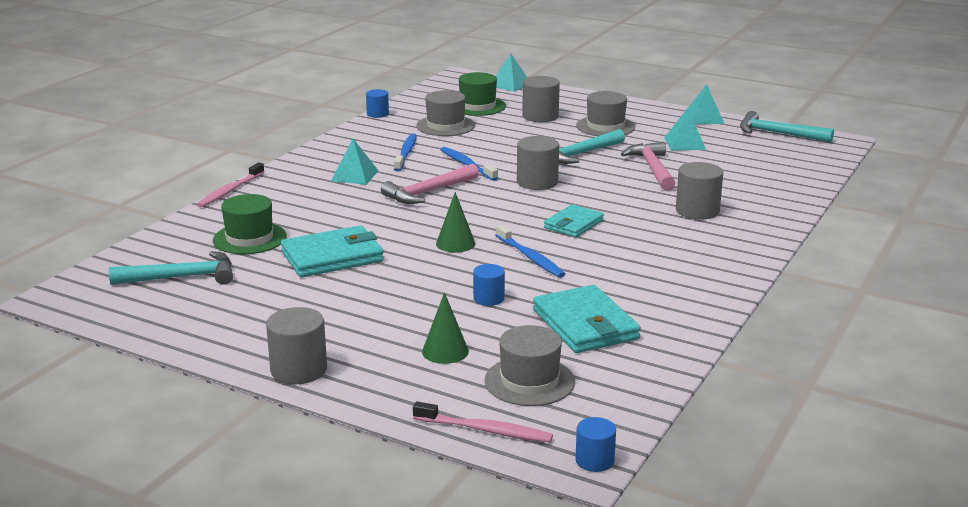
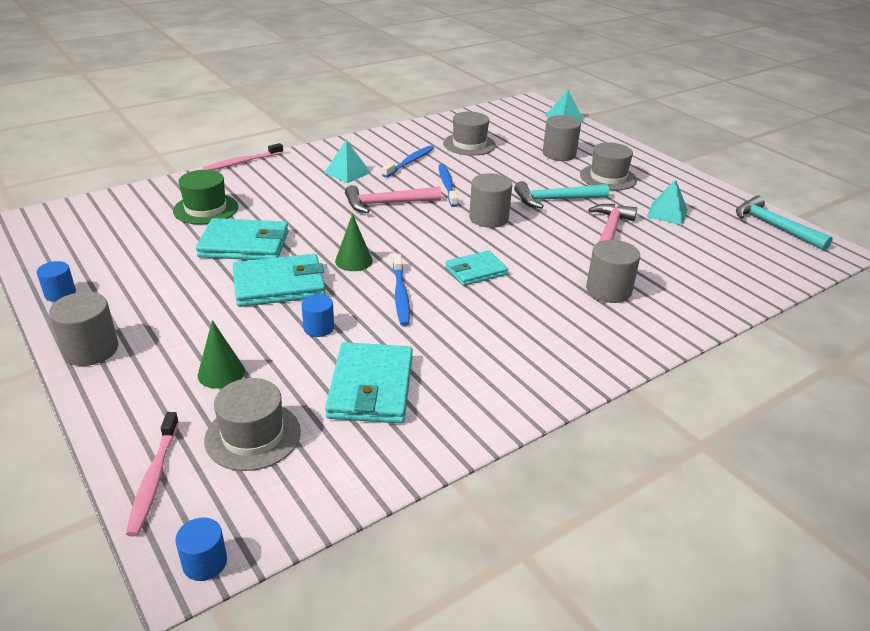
camera: 25 degrees right, 10 degrees up
(182, 277) = (119, 230): turquoise hammer -> none
(377, 114) = (427, 121): blue cylinder -> blue cylinder (60, 293)
(410, 278) = (279, 285): none -> turquoise wallet
(477, 106) = (515, 132): green hat -> none
(485, 430) = (154, 479): pink toothbrush -> pink toothbrush turned 45 degrees clockwise
(703, 118) = (711, 191): turquoise pyramid -> none

